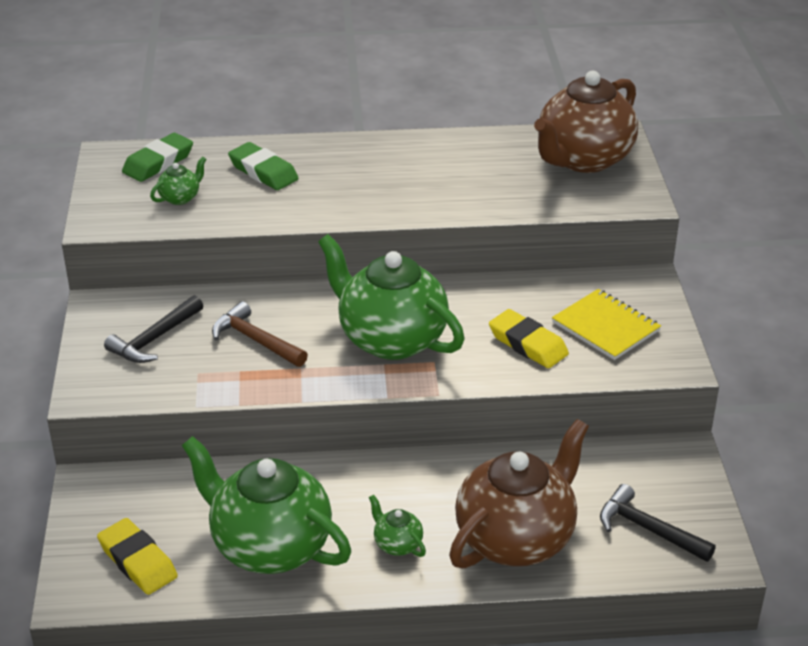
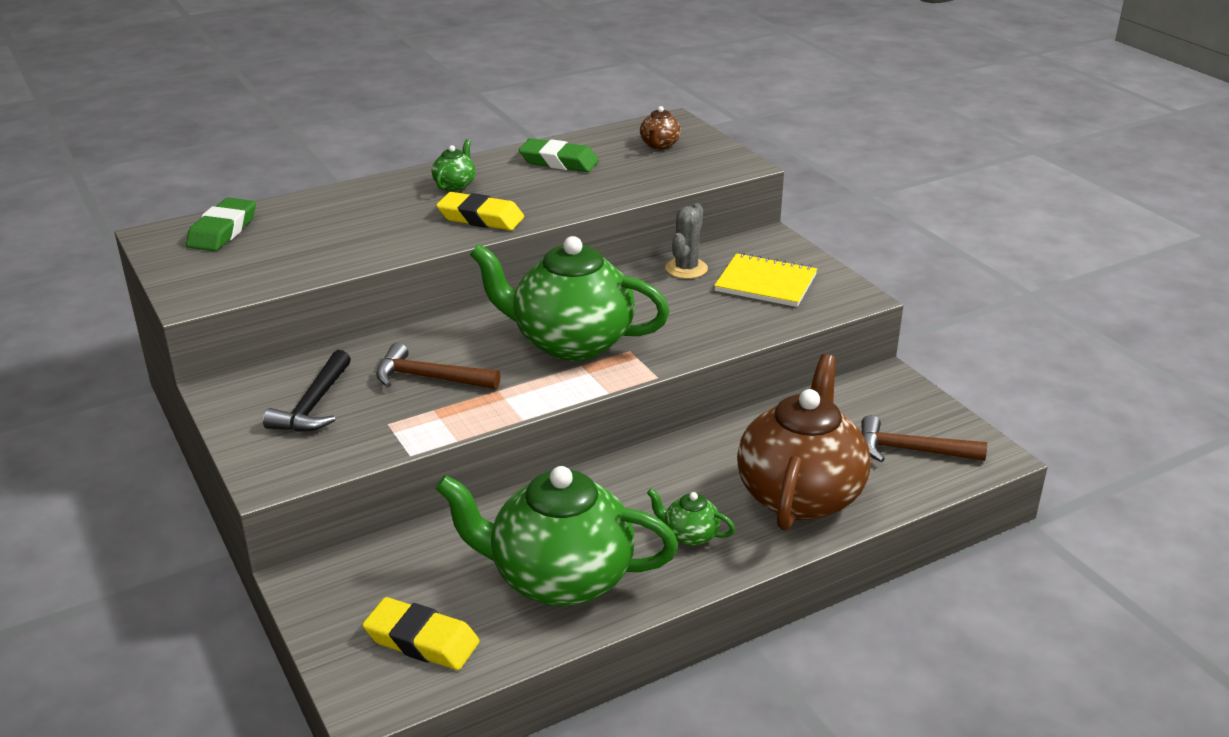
camera: 25 degrees left, 5 degrees down
(180, 198) = (273, 256): green teapot -> green teapot (455, 185)
(263, 172) = (348, 216): green eraser -> green eraser (559, 162)
(528, 344) = (707, 314): yellow eraser -> yellow eraser (480, 218)
(544, 292) = (686, 269): none -> grey cactus
(583, 159) = (659, 145): brown teapot -> brown teapot, size x0.41
(647, 529) = (910, 450): black hammer -> brown hammer

